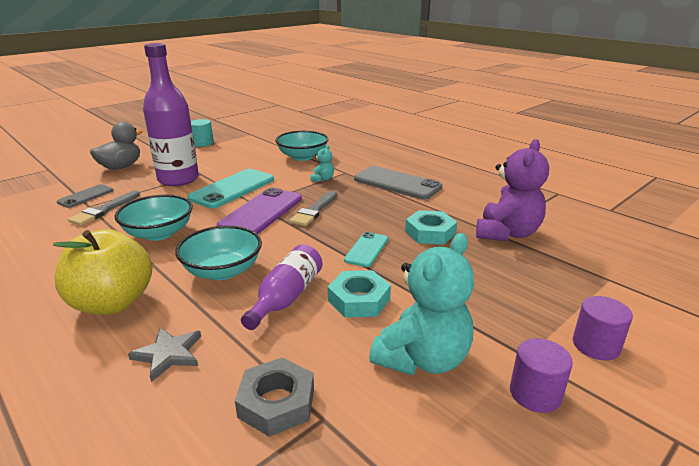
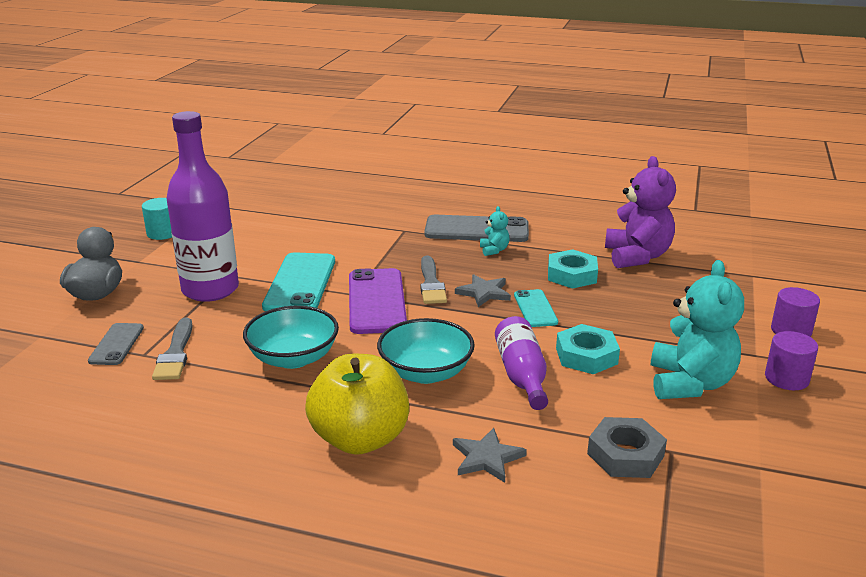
camera: 30 degrees left, 0 degrees up
(302, 157) = (327, 222): turquoise bowl -> none
(322, 179) = (390, 245): turquoise teddy bear -> turquoise teddy bear (494, 250)
(343, 227) = (484, 293): none -> grey star

